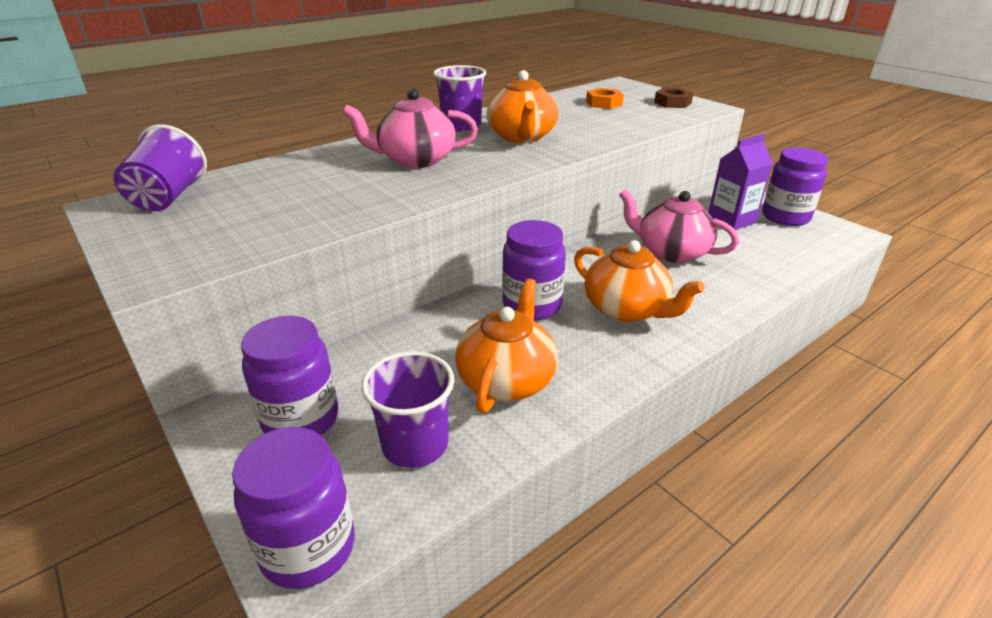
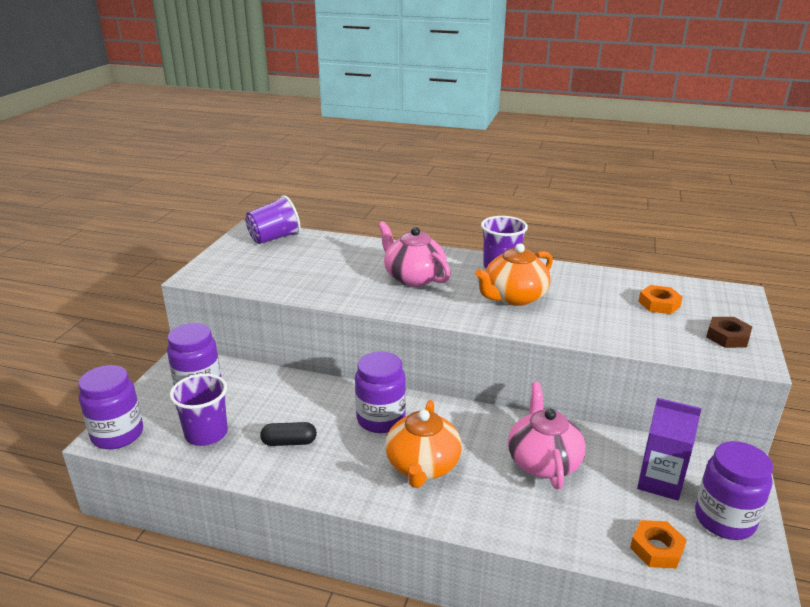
camera: 55 degrees right, 5 degrees down
(507, 379) = (289, 442): orange teapot -> black capsule
(801, 250) = (656, 549): none -> orange nut

